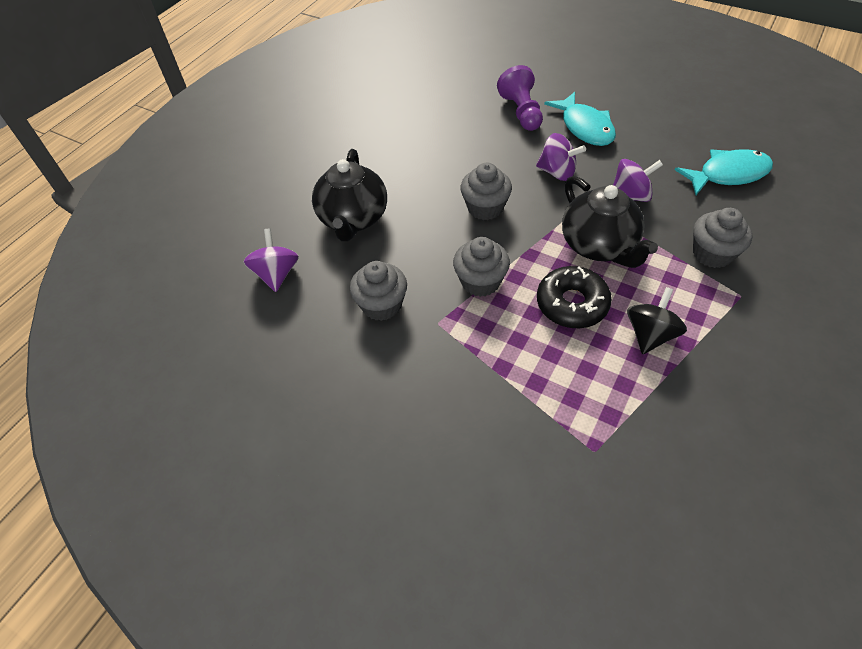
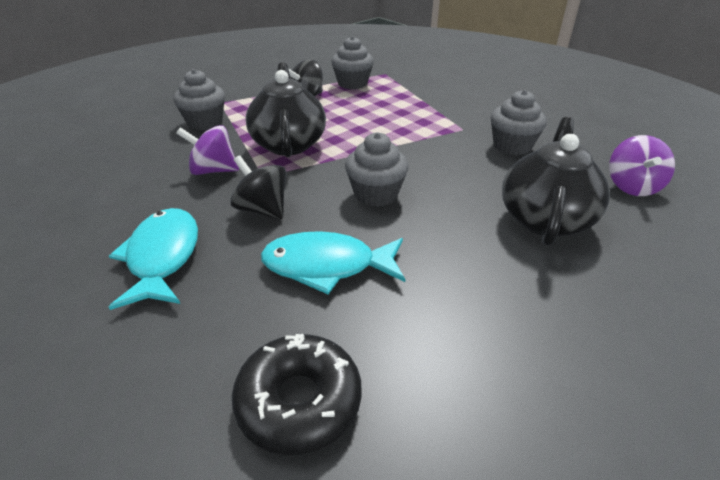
camera: 165 degrees left, 15 degrees down
(480, 281) = (414, 143): grey cupcake -> grey cupcake (352, 83)
(521, 112) = (224, 313): purple pawn -> none
(557, 172) = (262, 209): purple spinning top -> black spinning top
(572, 304) = (346, 119): black donut -> black donut (299, 401)
(728, 174) = (95, 166): turquoise fish -> turquoise fish (327, 266)

